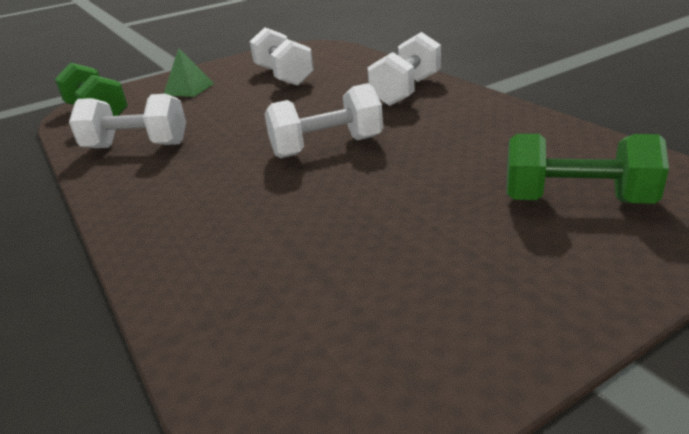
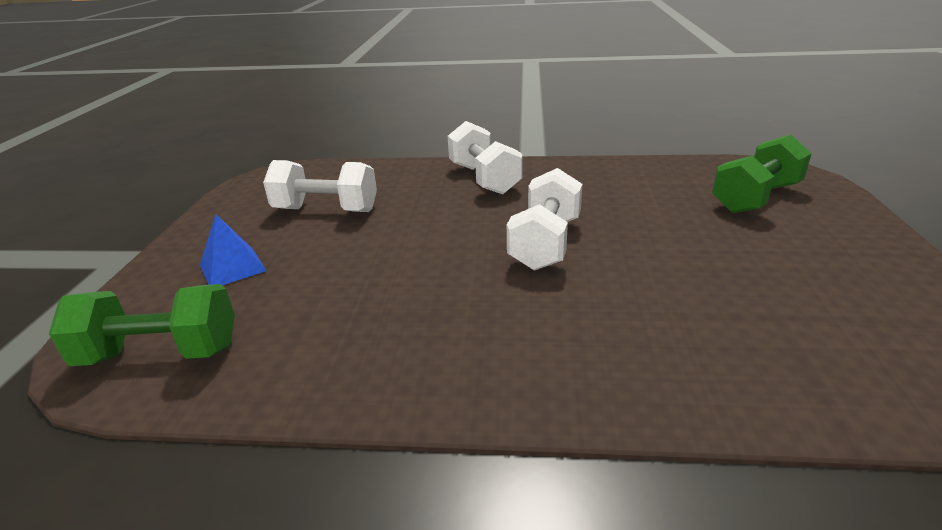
camera: 55 degrees left, 0 degrees up
(136, 146) = (348, 346): white dumbbell -> none
(189, 89) = (232, 267): green pyramid -> blue pyramid

